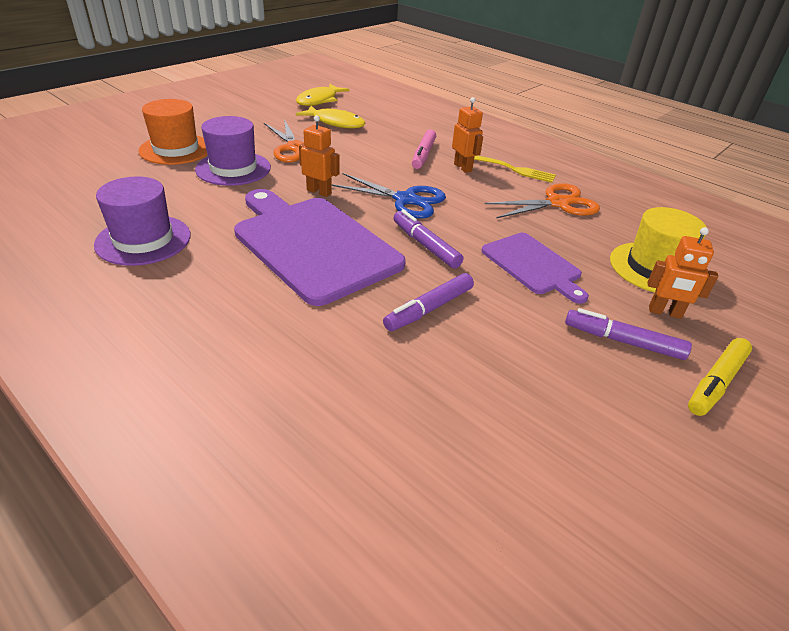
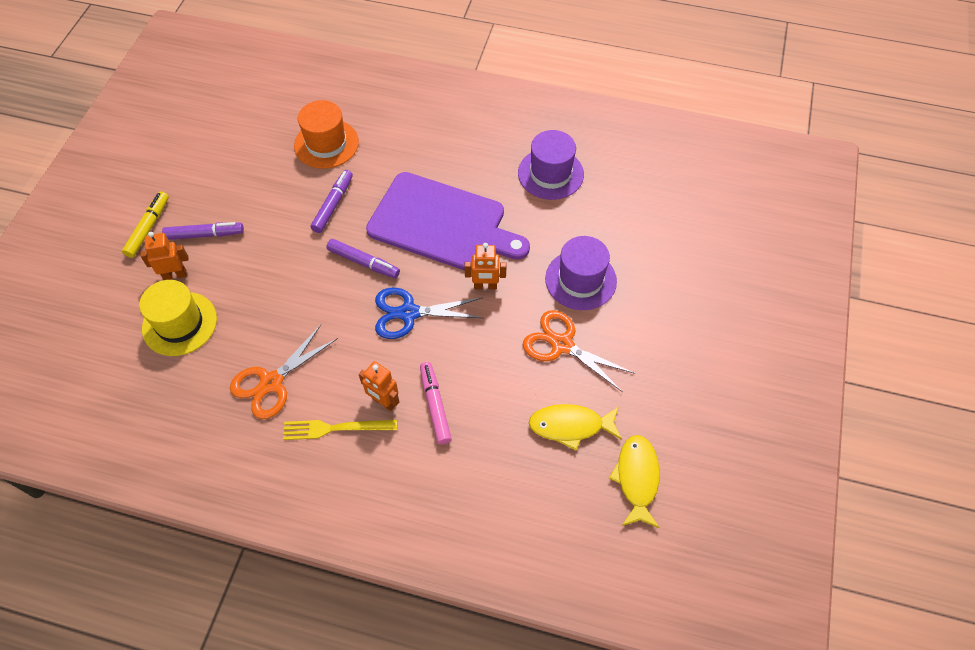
camera: 155 degrees right, 20 degrees up
(176, 149) = (656, 281): orange hat -> orange hat (326, 144)
(533, 265) = (276, 279): purple cutting board -> none

